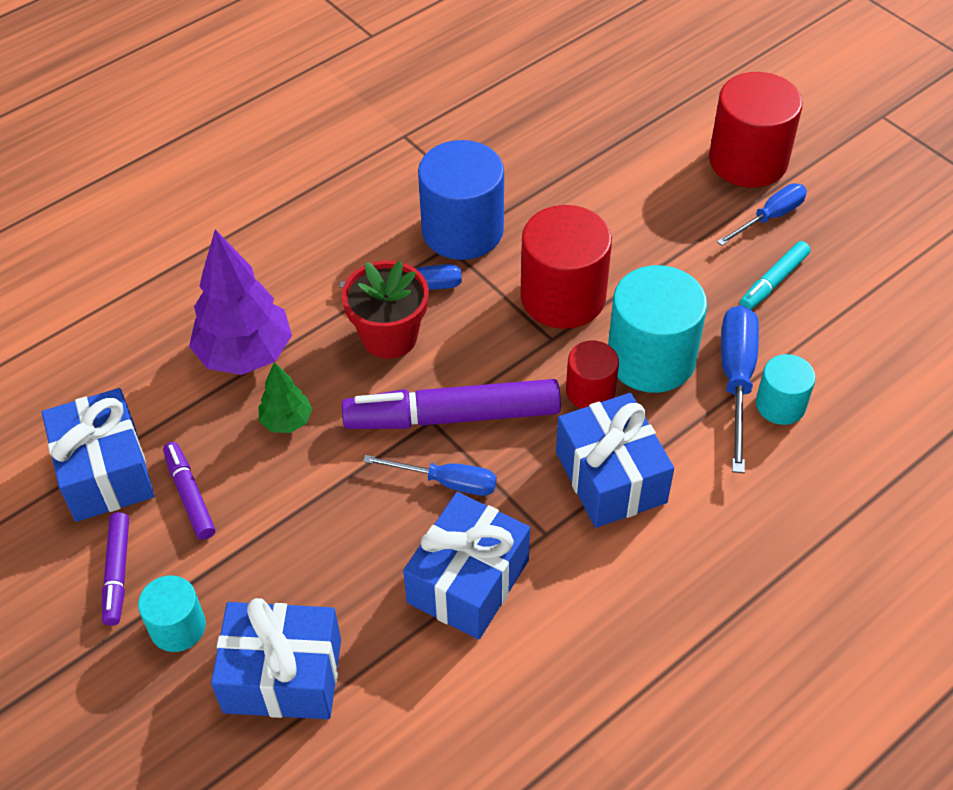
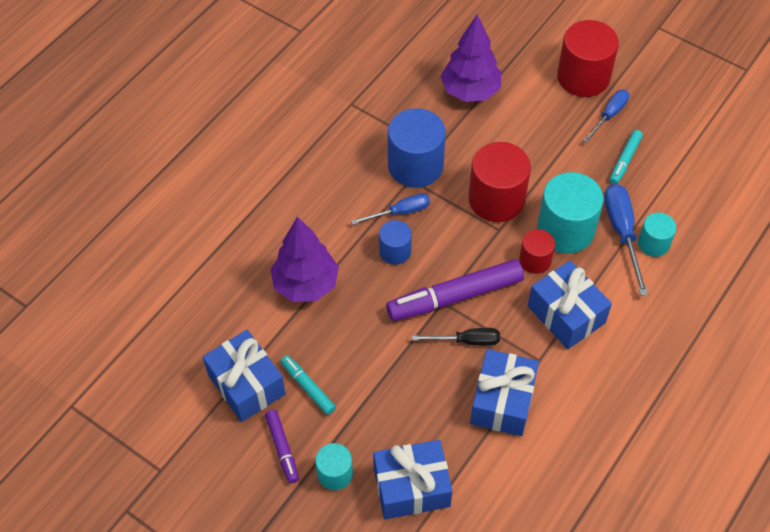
camera: 15 degrees left, 5 degrees up
(190, 495) = (308, 387): purple marker -> turquoise marker
(286, 421) = (350, 324): green tree -> none
(389, 336) = (395, 251): red flower pot -> blue cylinder
(446, 482) = (466, 341): blue screwdriver -> black screwdriver
(576, 149) = (470, 91): none -> purple tree

